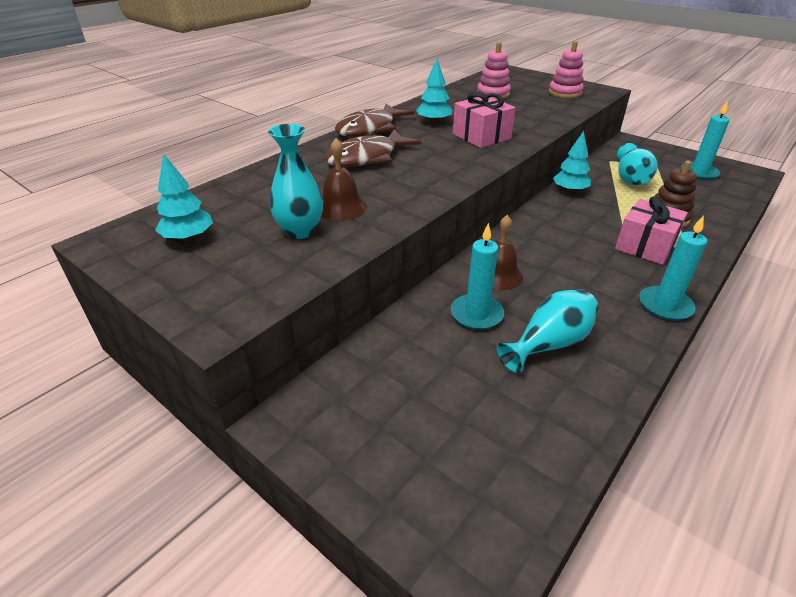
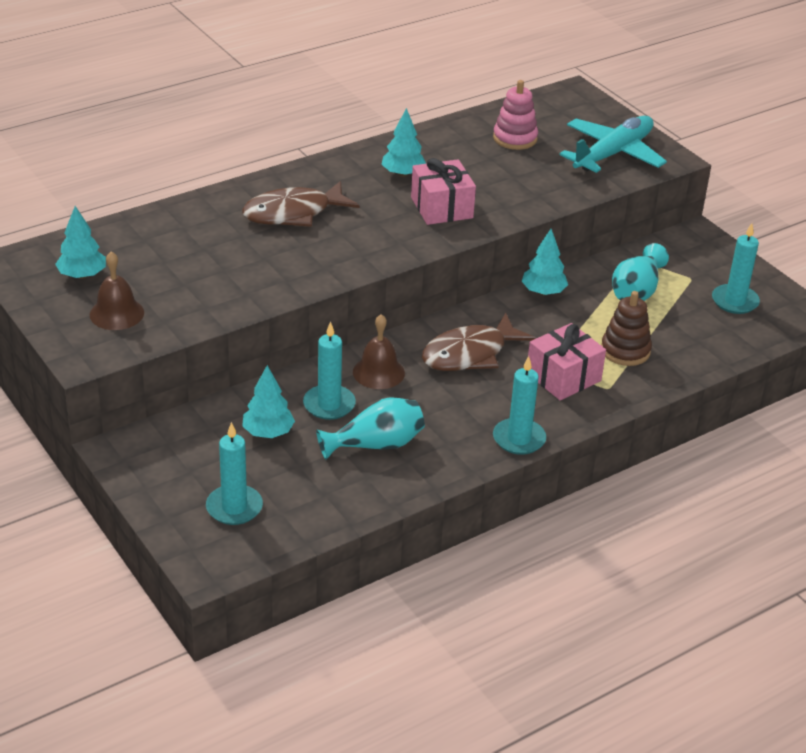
camera: 15 degrees right, 0 degrees up
(300, 231) = (182, 289): turquoise vase -> none
(341, 207) = (232, 271): brown bell -> brown bell (116, 313)
(370, 129) = (321, 170): brown fish -> brown fish (470, 354)
(438, 358) = (268, 433): none -> turquoise tree
(457, 463) = (234, 507): none -> turquoise candle
(565, 93) = (612, 154): pink stacking toy -> turquoise plane

